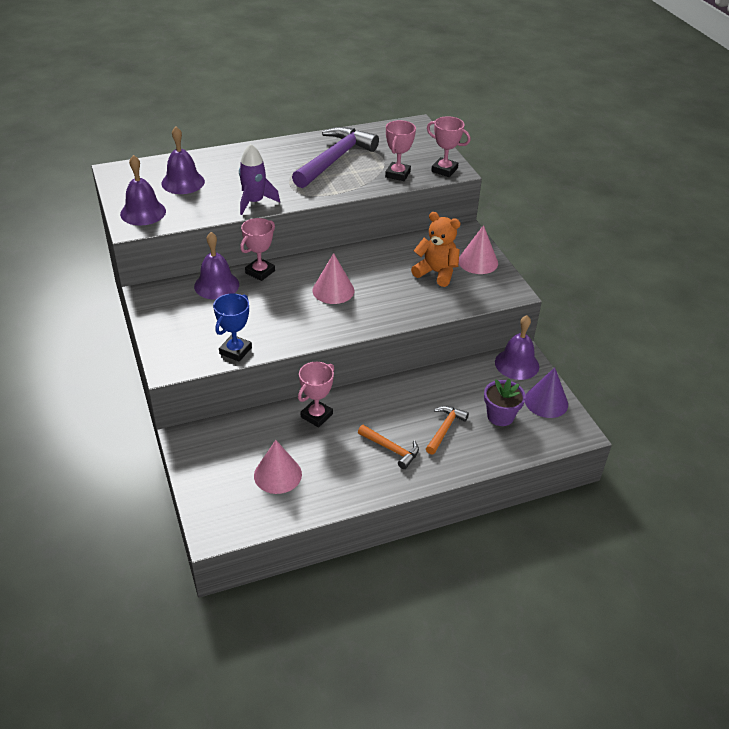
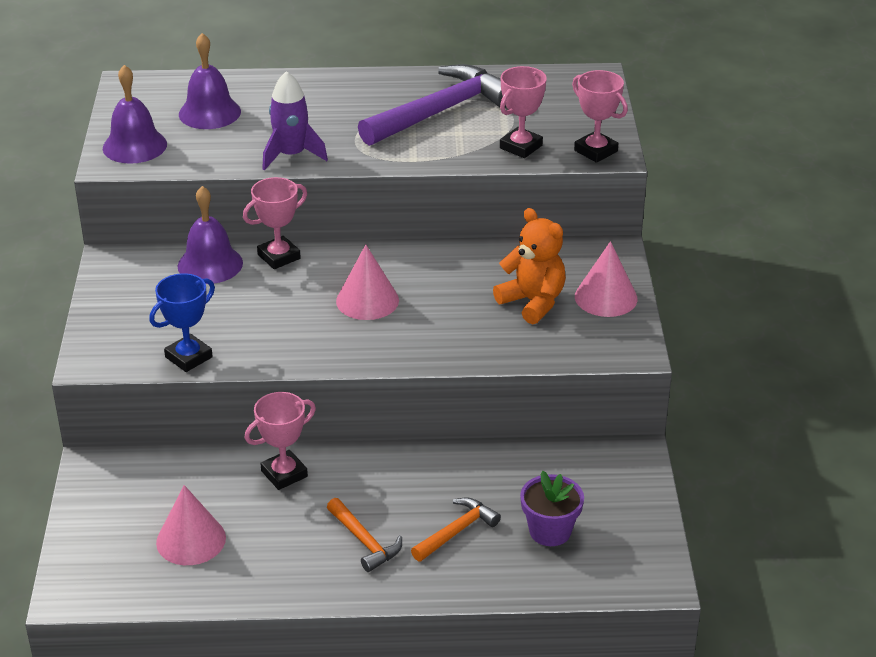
camera: 20 degrees right, 5 degrees down
(517, 364) = (618, 463): purple bell -> none
(546, 402) = (632, 526): purple cone -> none

